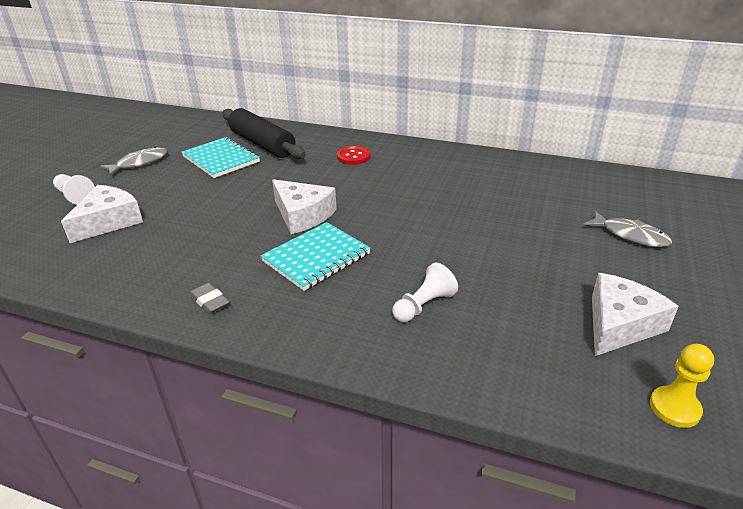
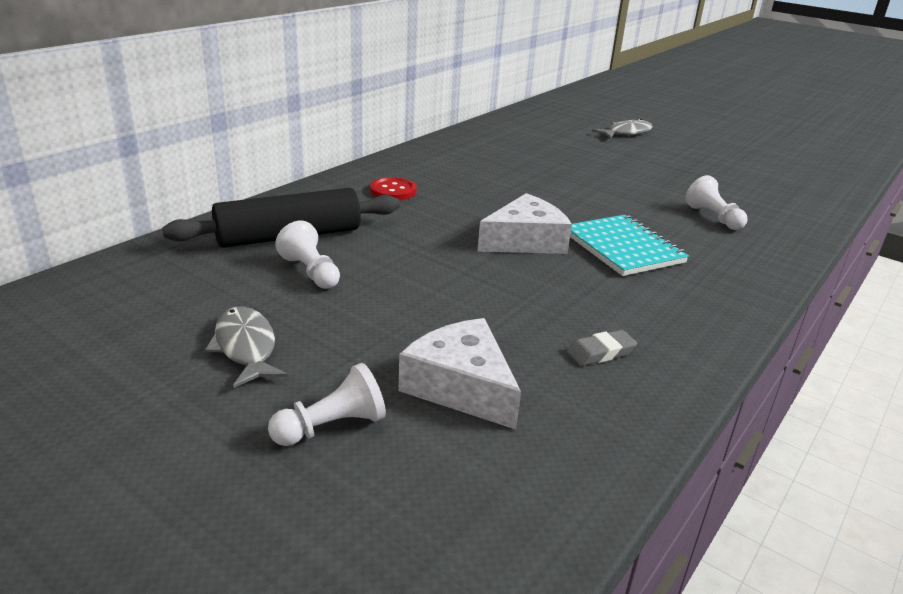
camera: 75 degrees left, 5 degrees down
(210, 301) = (698, 317): grey eraser -> grey eraser (601, 352)
(221, 159) = (310, 272): turquoise notebook -> white pawn
(619, 324) = (740, 165): white cheese -> none
(674, 408) = (823, 176): yellow pawn -> none

